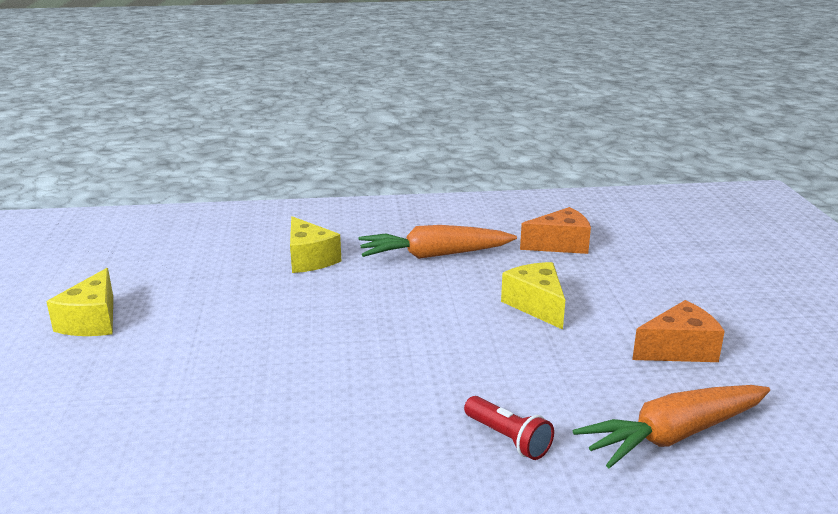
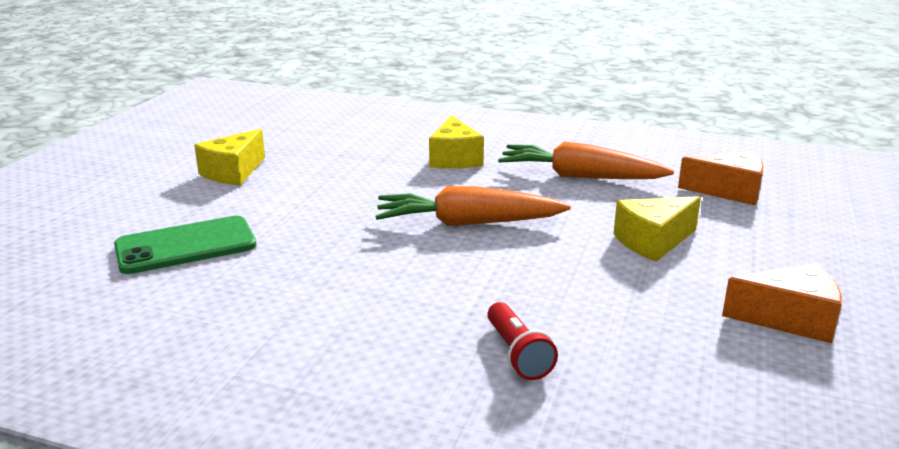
camera: 25 degrees right, 0 degrees up
(110, 417) = (186, 246): none -> green phone
(536, 305) = (653, 241): yellow cheese -> yellow cheese turned 120 degrees counterclockwise
(673, 436) = (709, 401): orange carrot -> orange carrot (467, 223)

